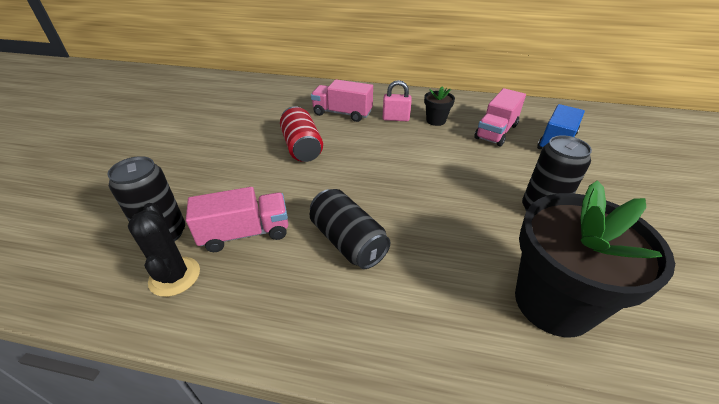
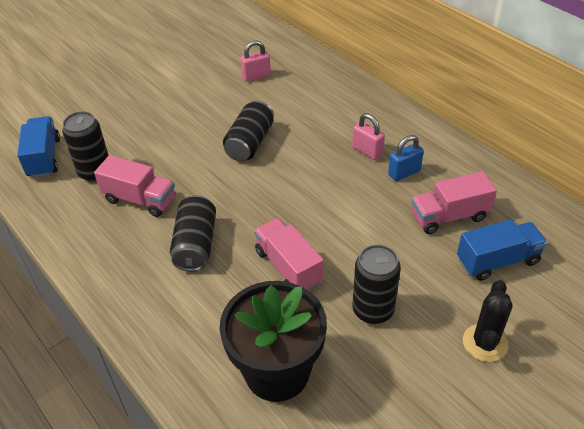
camera: 40 degrees right, 5 degrees up
(78, 250) = (44, 158): none -> blue truck
(175, 276) = (77, 207): black cactus -> black cactus (485, 343)
(254, 106) = (256, 76): none -> pink padlock
(302, 147) = (250, 143): red can -> black can
(342, 113) = (324, 121): pink truck -> pink truck (288, 267)
(435, 121) = (404, 173): black flower pot -> blue padlock

